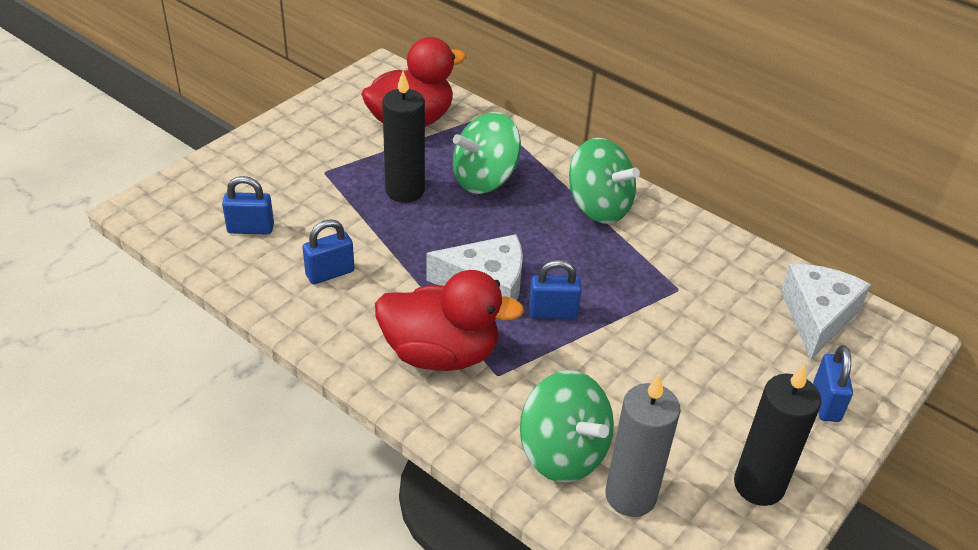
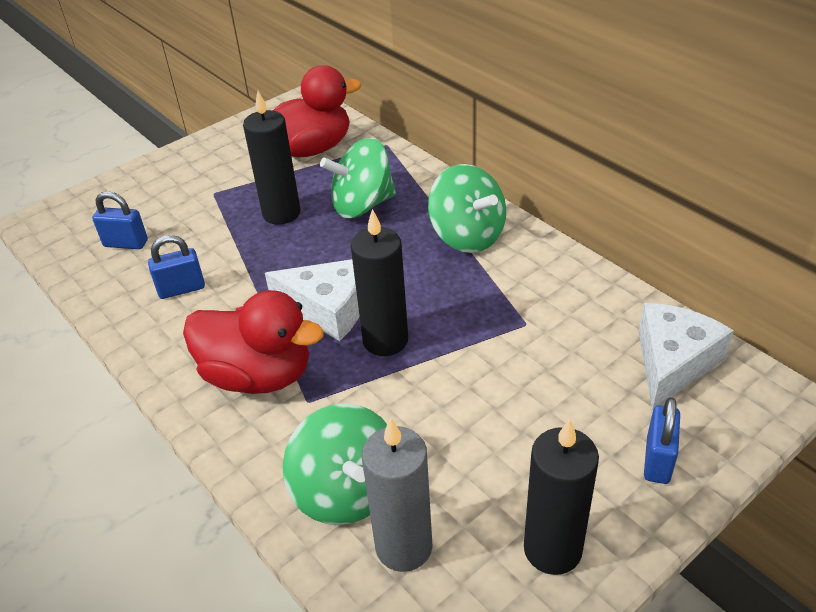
camera: 15 degrees right, 0 degrees up
(552, 312) = (385, 340): blue padlock -> black candle

